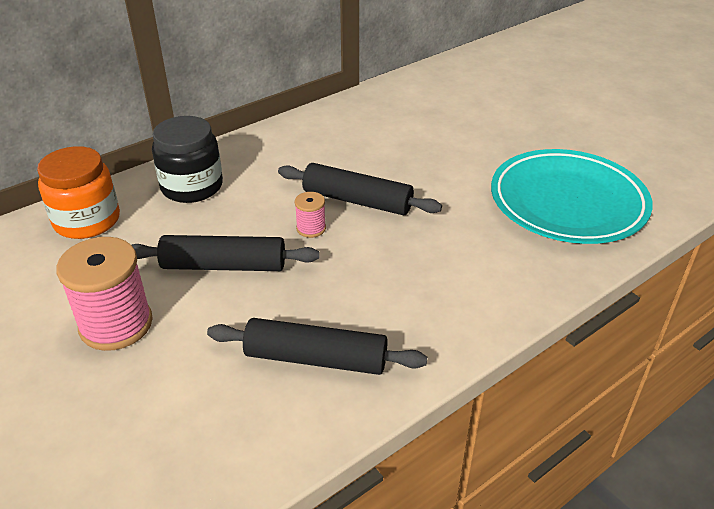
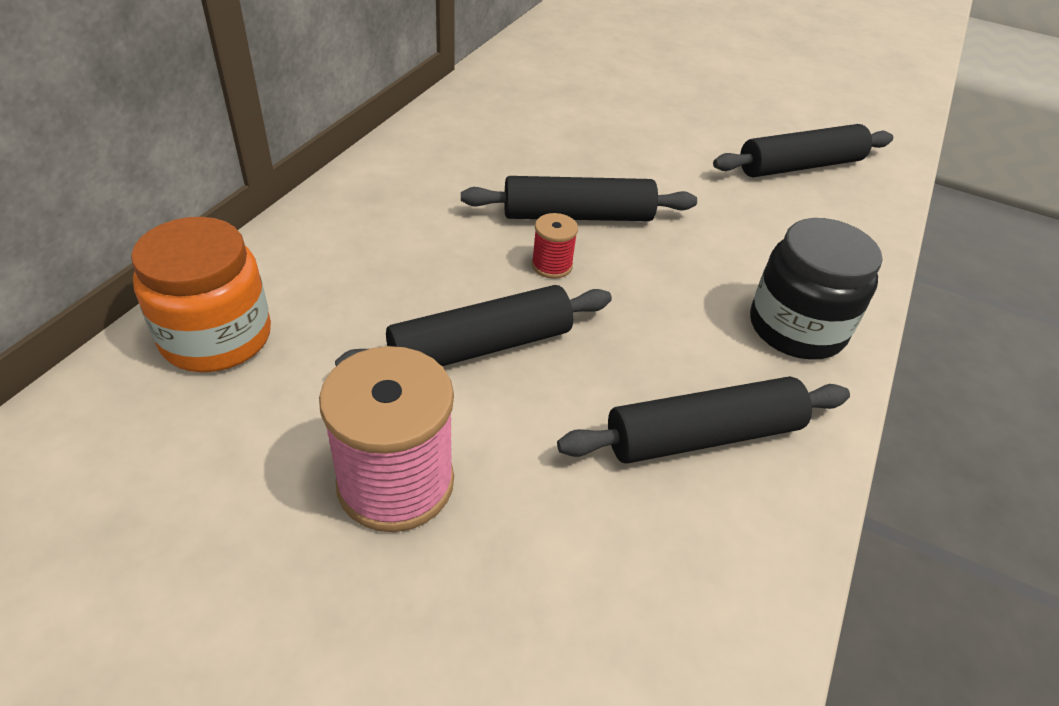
camera: 30 degrees left, 5 degrees up
(192, 186) = (342, 247): black jar -> black jar (796, 328)
(311, 228) = (551, 265): pink spool -> red spool
(567, 202) = (800, 166): turquoise plate -> black rolling pin

